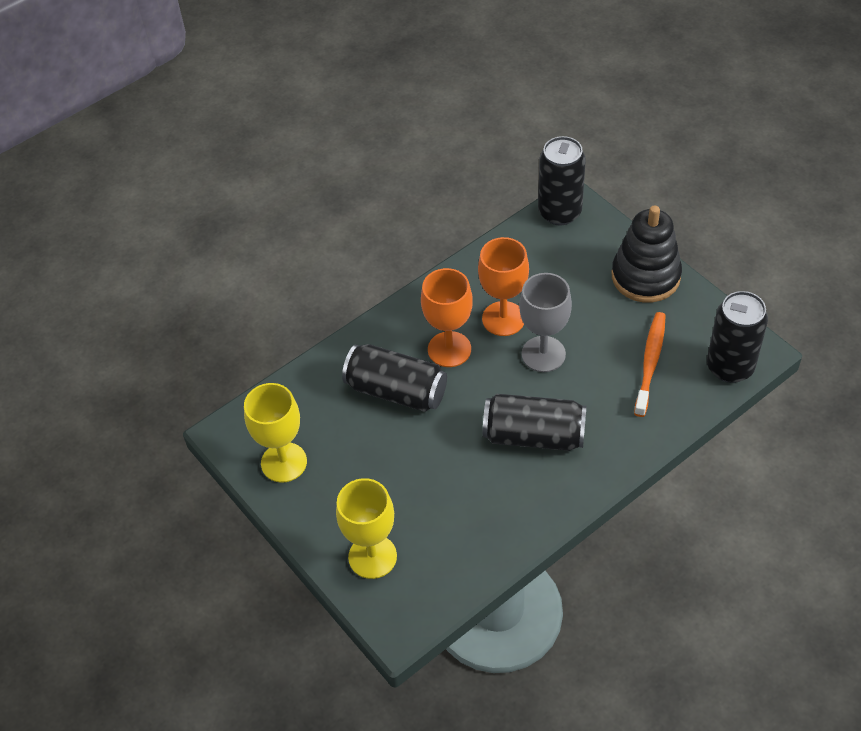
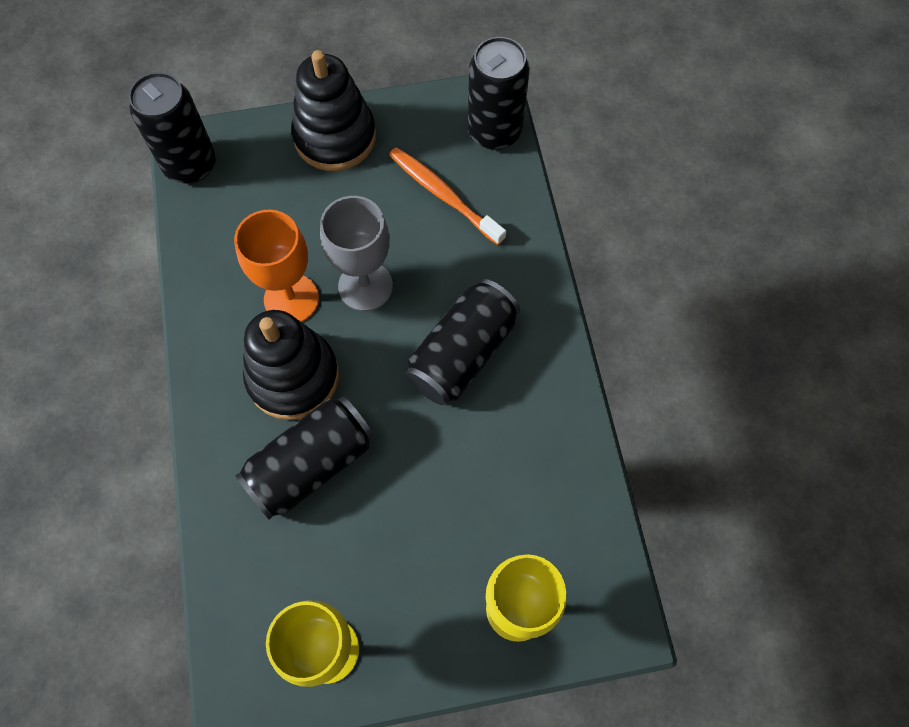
camera: 65 degrees left, 15 degrees up
(449, 349) = (293, 377): orange goblet -> black stacking toy

